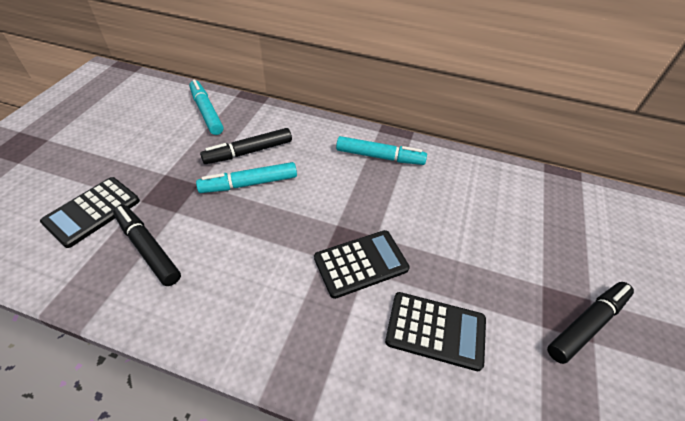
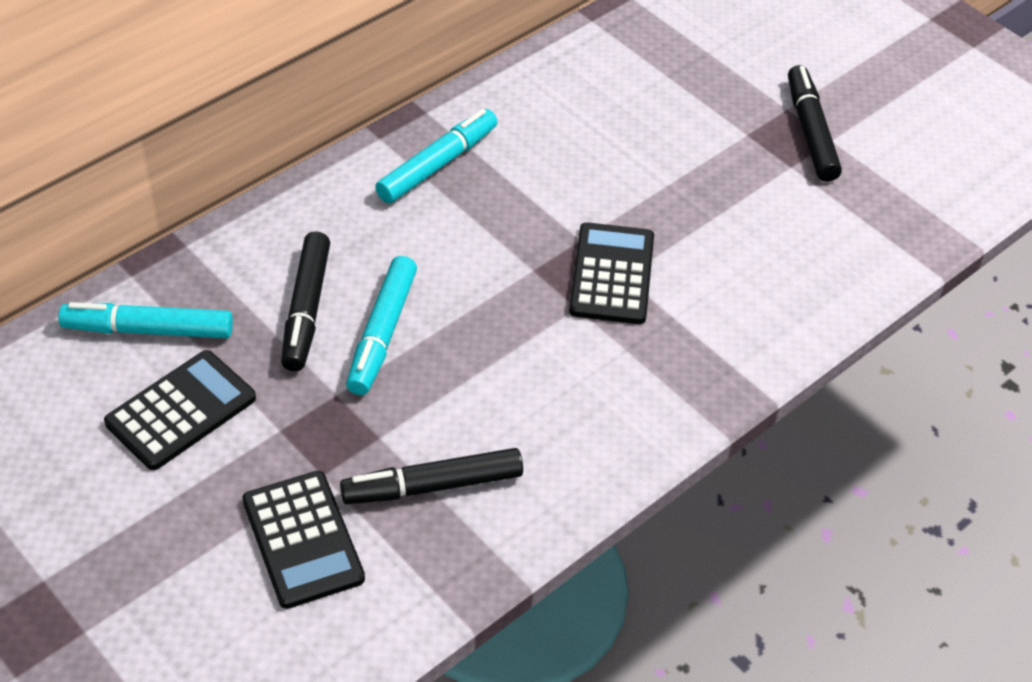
camera: 60 degrees left, 0 degrees up
(435, 330) = (741, 254): black calculator -> black calculator (181, 411)

